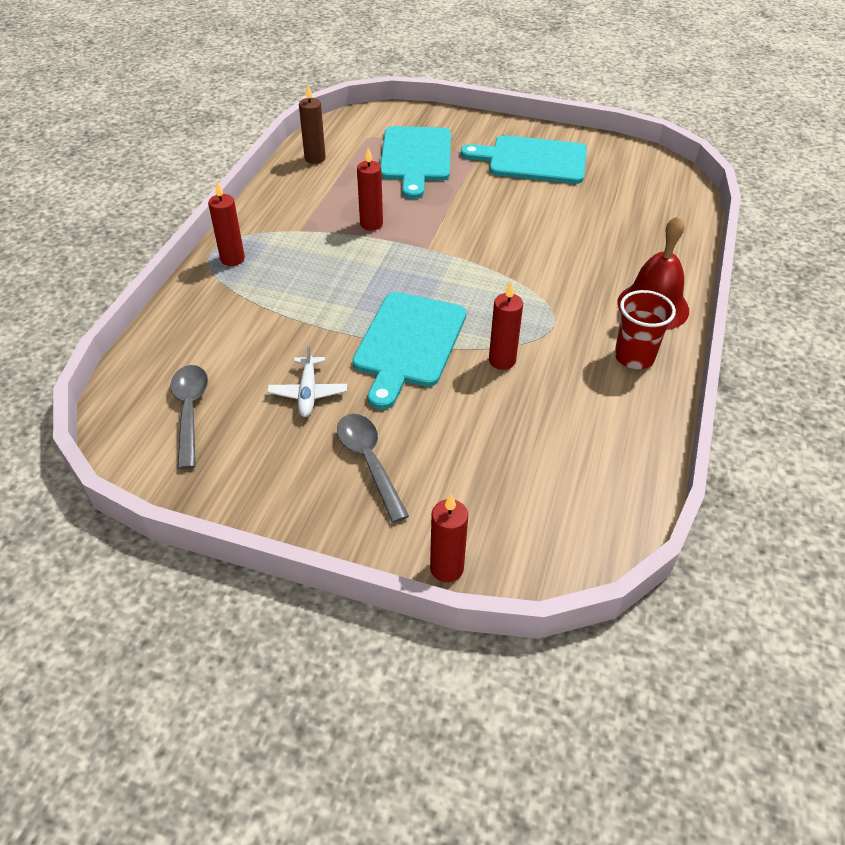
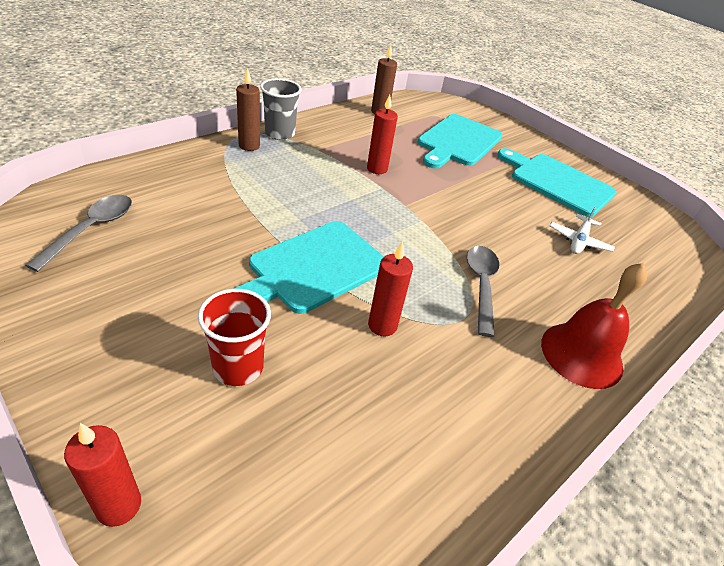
camera: 25 degrees right, 5 degrees down
(232, 259) = (249, 146): red candle -> brown candle
(246, 231) = (280, 133): none -> grey cup
(308, 393) = (191, 263): white plane -> white plane (578, 241)
(369, 462) = (171, 349): grey spoon -> grey spoon (481, 285)
(634, 357) = (521, 394): red cup -> red cup (238, 367)

